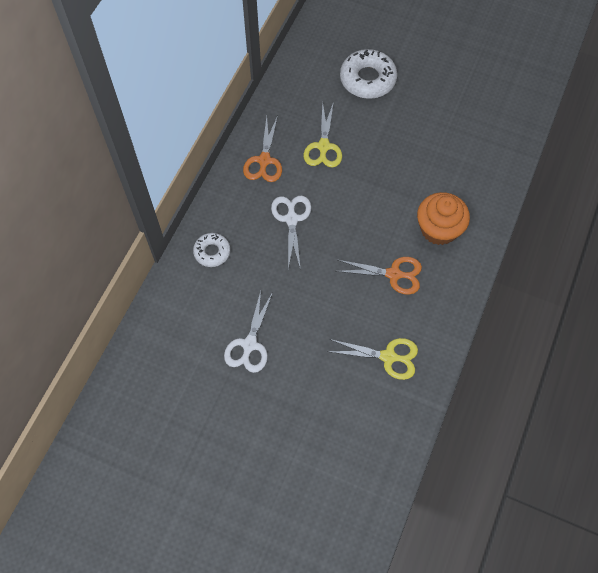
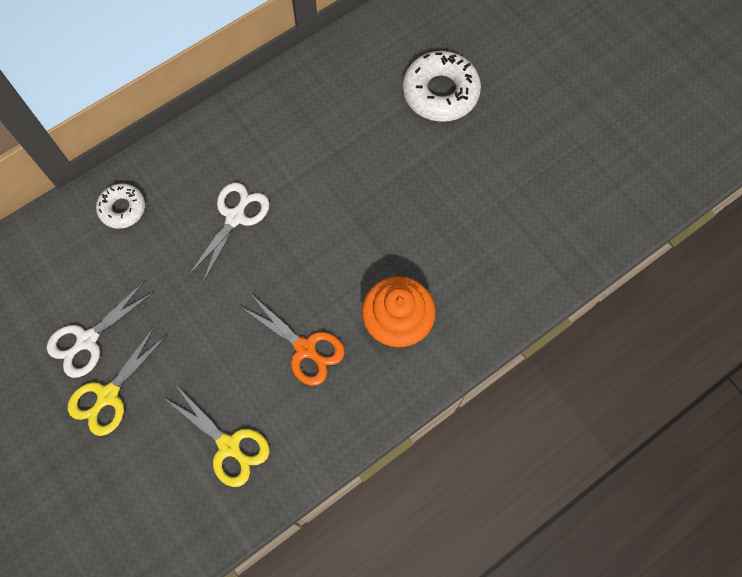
camera: 30 degrees right, 5 degrees up
(264, 161) = (253, 131): orange scissors -> none
(323, 147) = (331, 149): yellow scissors -> yellow scissors (108, 395)

